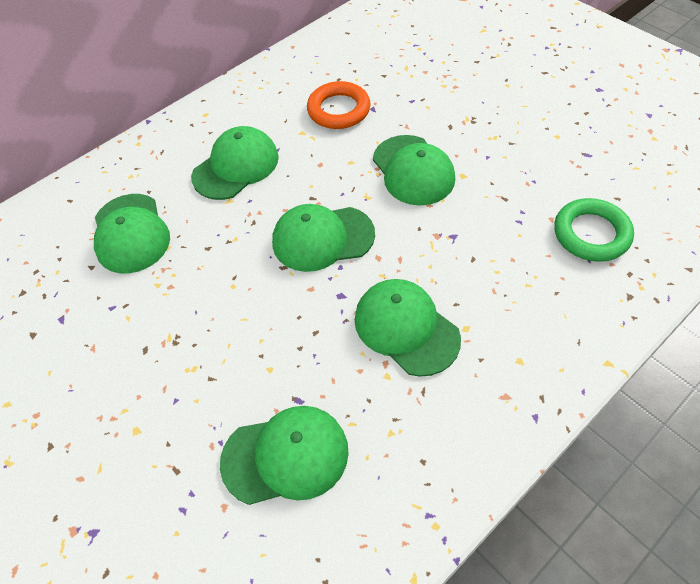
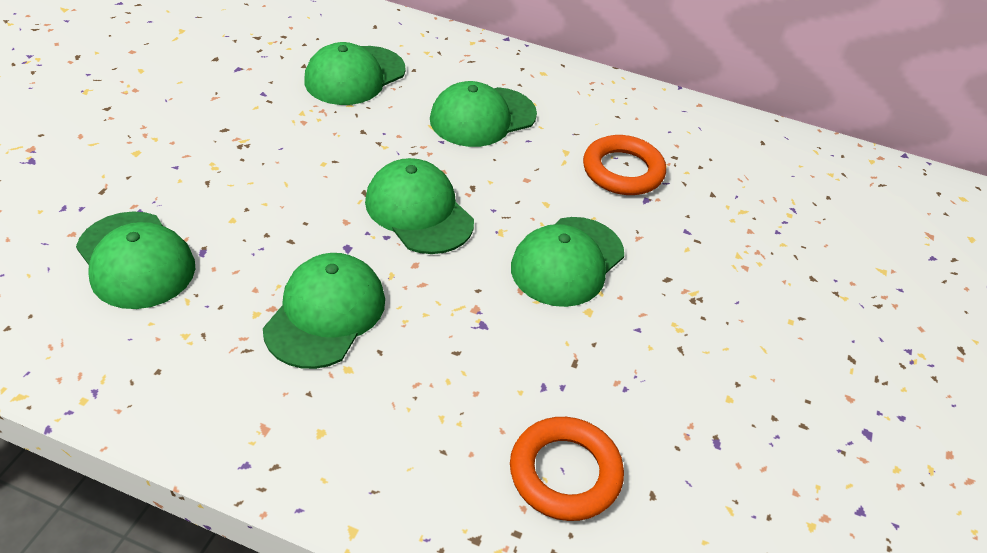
camera: 55 degrees right, 10 degrees down
(236, 167) = (482, 117): green cap -> green cap turned 135 degrees clockwise
(591, 234) = (565, 473): green ring -> orange ring

